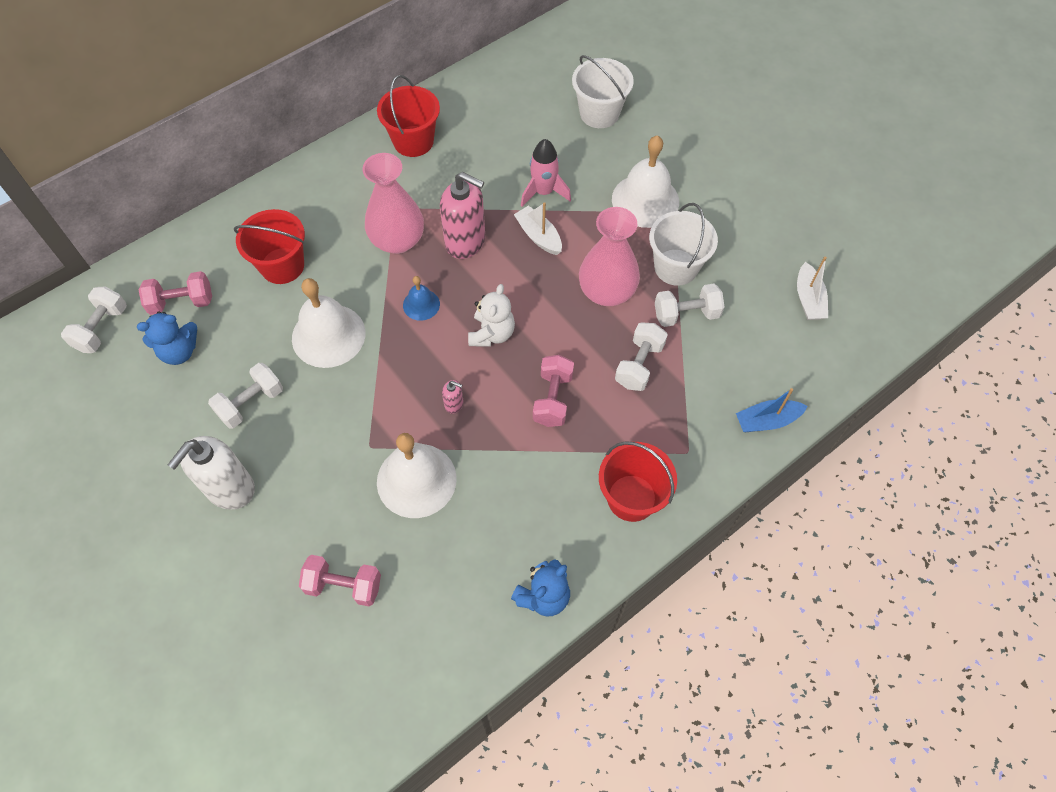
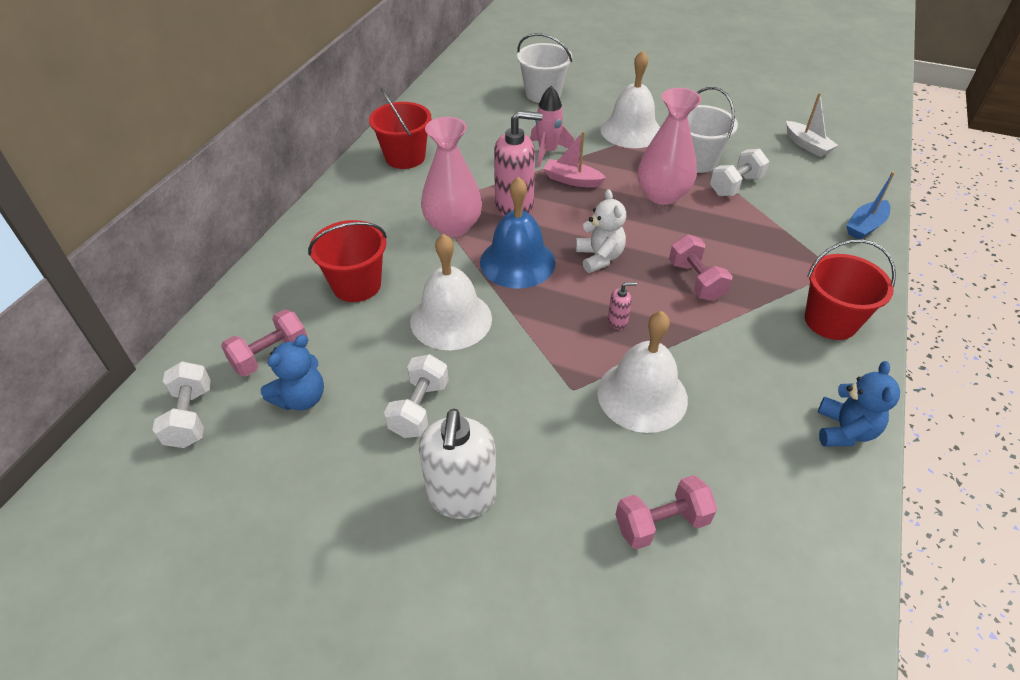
camera: 30 degrees left, 15 degrees down
(421, 304) = (517, 262): blue bell -> blue bell, size x1.95
(538, 236) = (572, 180): white boat -> pink boat
(639, 365) = (737, 230): white dumbbell -> none

